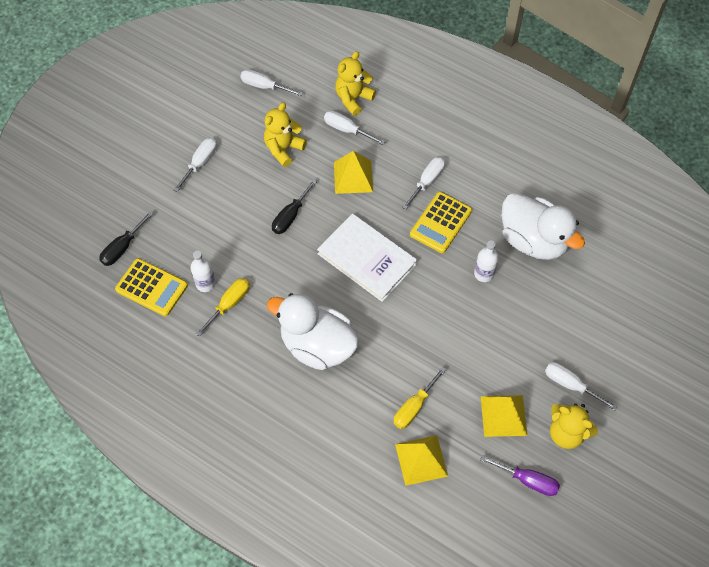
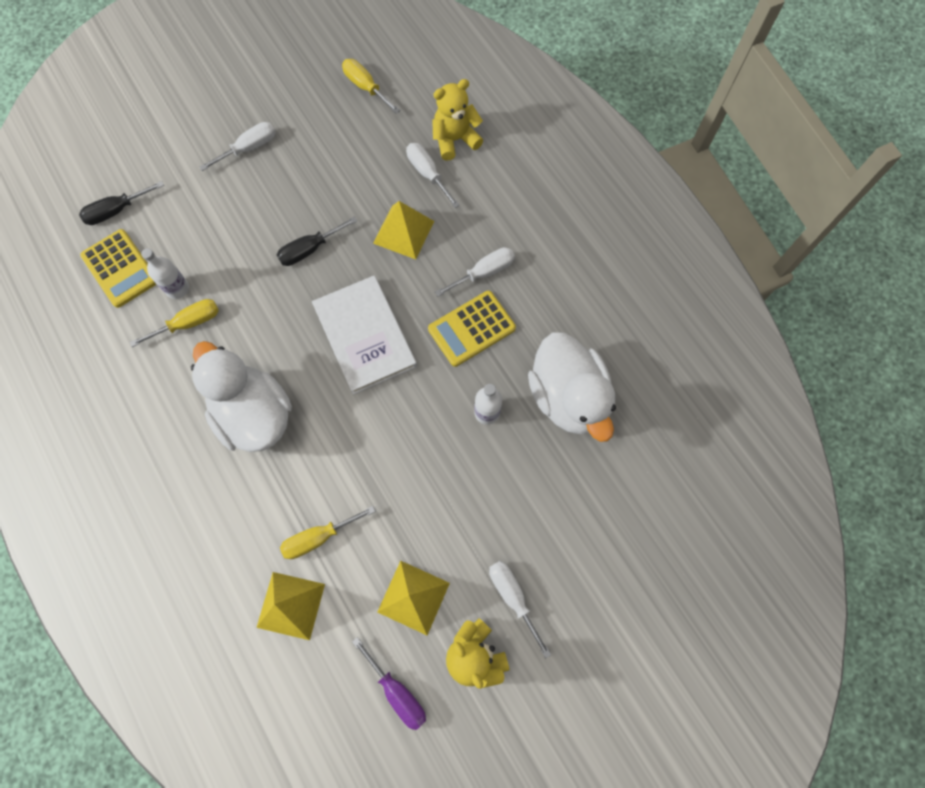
camera: 25 degrees right, 10 degrees up
(264, 86) = (365, 87): white screwdriver -> yellow screwdriver
(283, 149) = (346, 168): yellow teddy bear -> none

